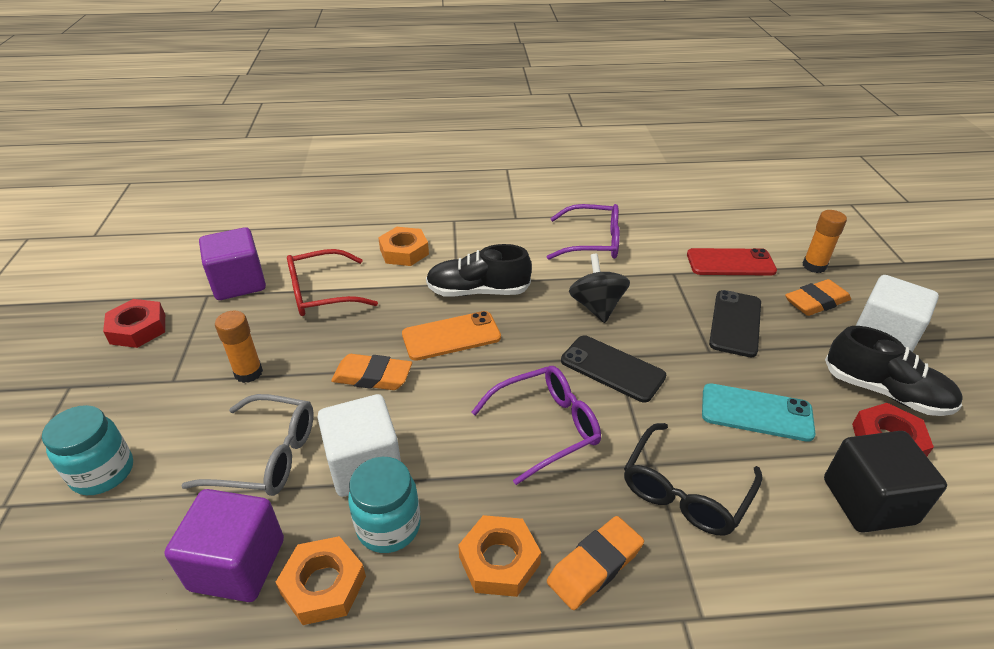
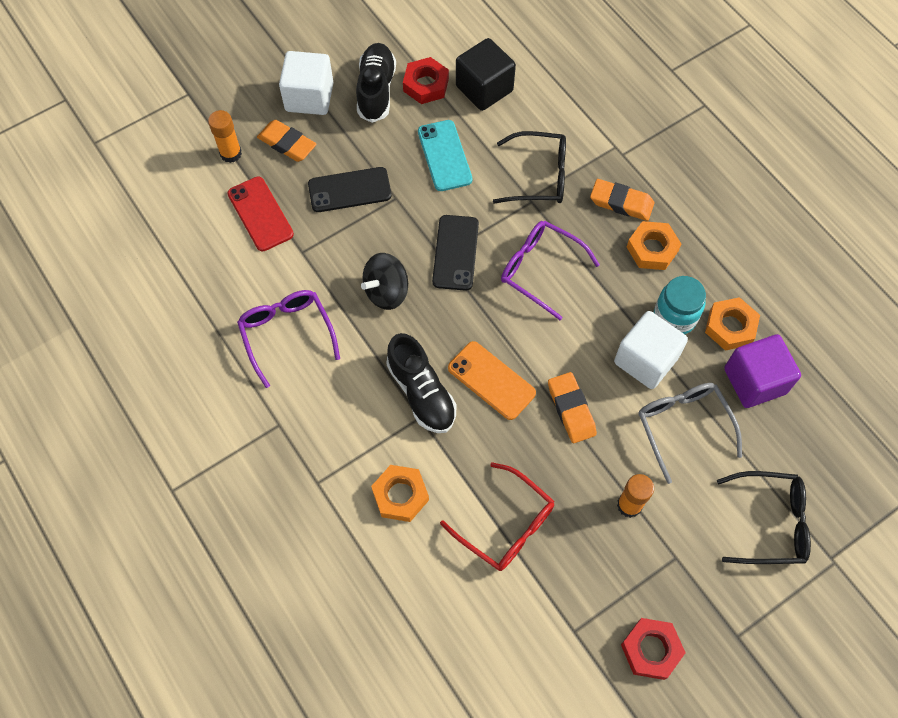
camera: 120 degrees left, 25 degrees up
(103, 472) = (770, 522): turquoise jar -> black glasses
(239, 283) = (540, 616): purple cube -> none

